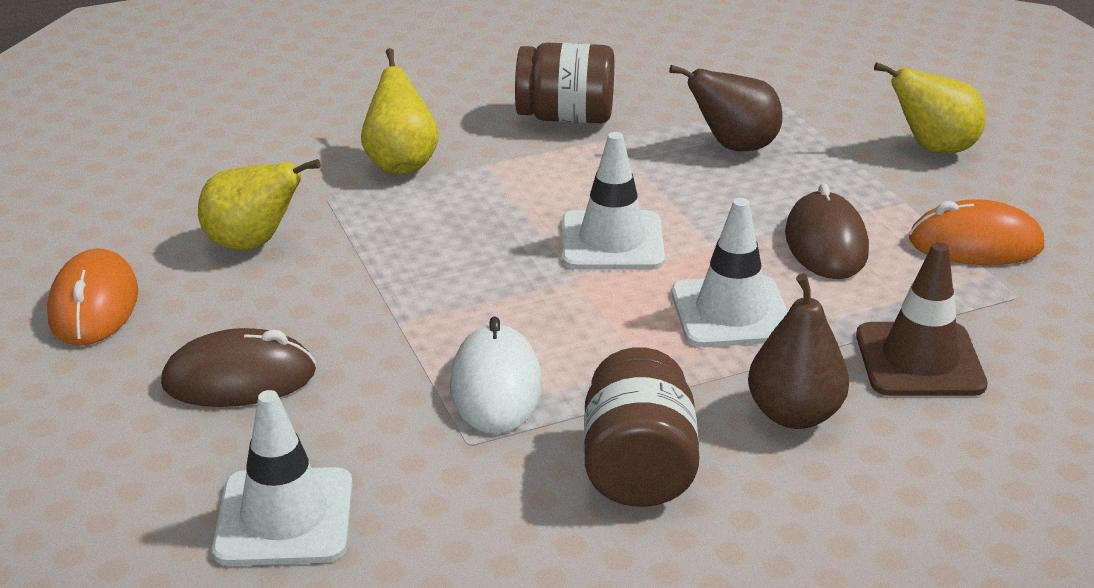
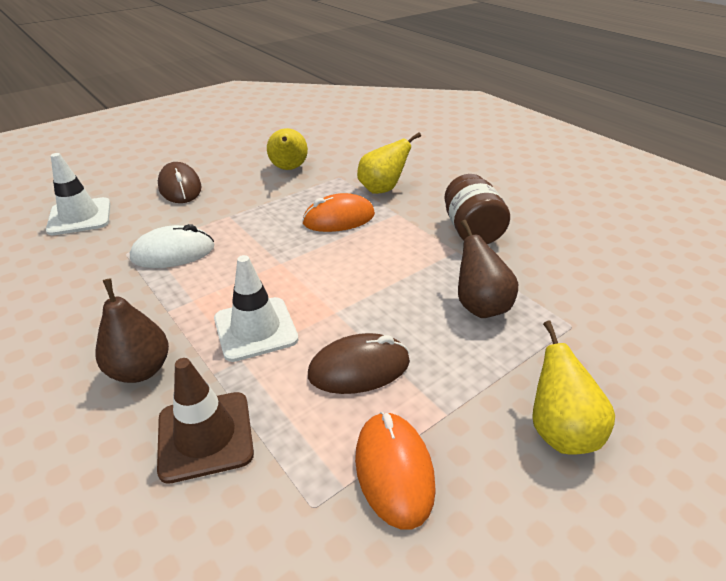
camera: 75 degrees right, 5 degrees up
(94, 305) = (232, 148): orange mouse -> orange mouse (339, 219)
(612, 241) = (327, 269): white traffic cone -> none
(638, 468) = (96, 310): brown jar -> none

